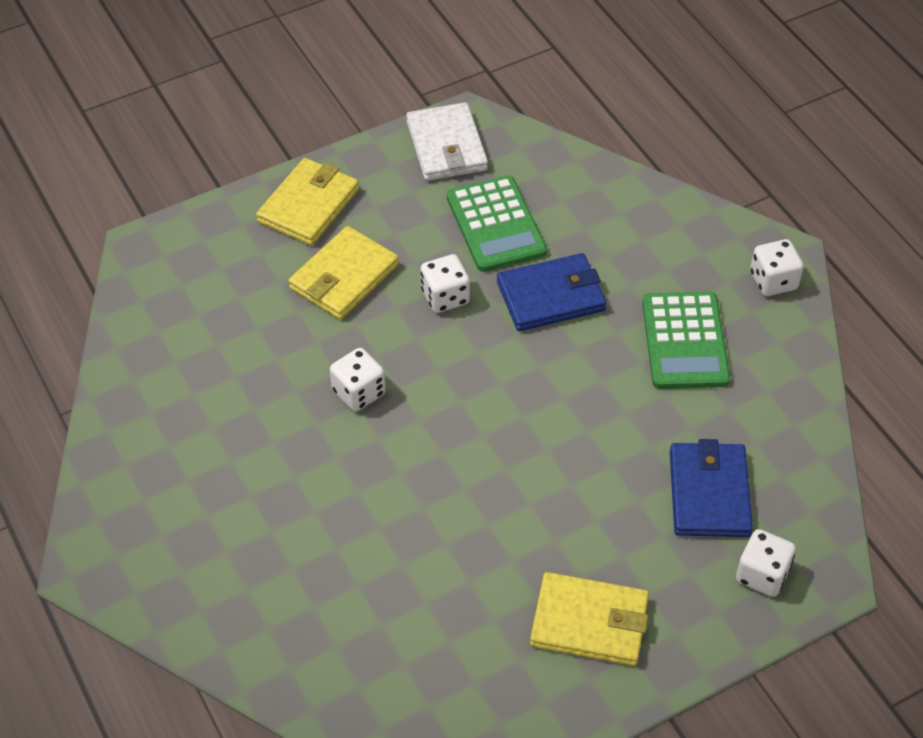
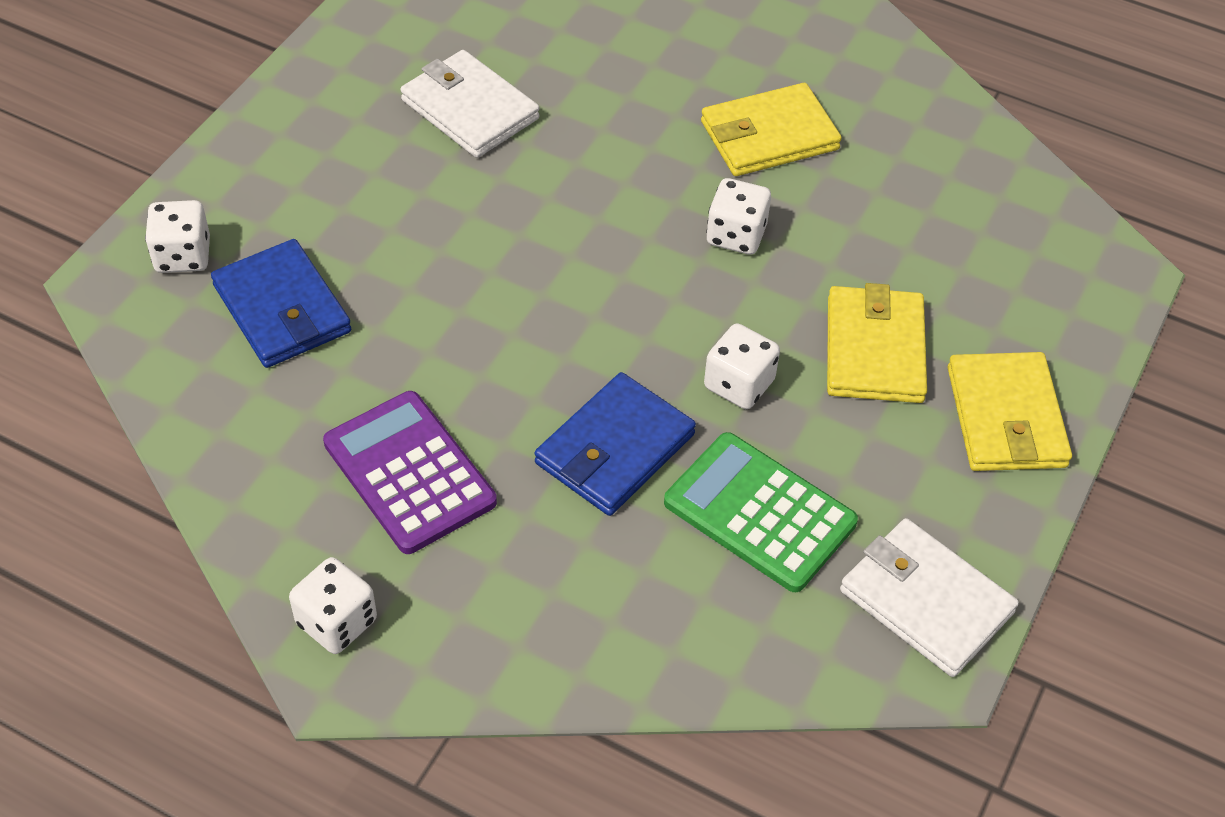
camera: 145 degrees right, 0 degrees up
(467, 600) = (469, 109): none -> white wallet
(589, 622) = (339, 141): yellow wallet -> yellow wallet (769, 136)
(684, 341) = (409, 472): green calculator -> purple calculator

